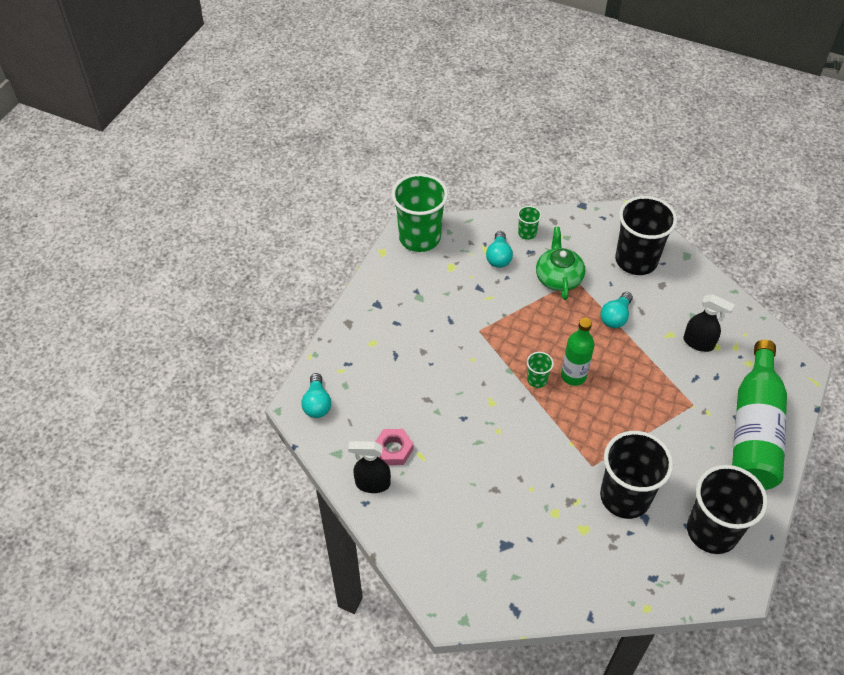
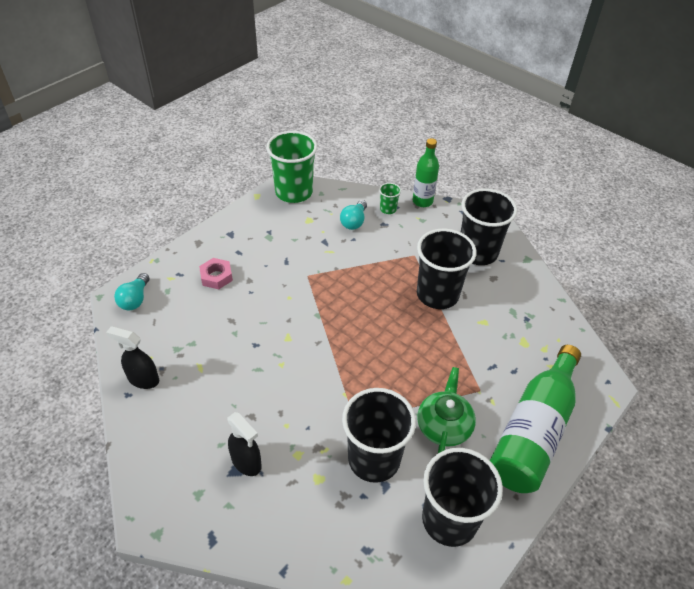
camera: 15 degrees right, 5 degrees down
(393, 449) = (178, 355): pink nut -> pink nut (216, 276)
(537, 380) = (339, 329): green cup -> none
(558, 277) = (399, 250): green teapot -> green teapot (444, 425)
(573, 376) = (375, 334): green bottle -> green bottle (422, 201)
(615, 317) = (437, 294): turquoise light bulb -> black cup
(698, 343) = (508, 336): black spray bottle -> black spray bottle (246, 462)

